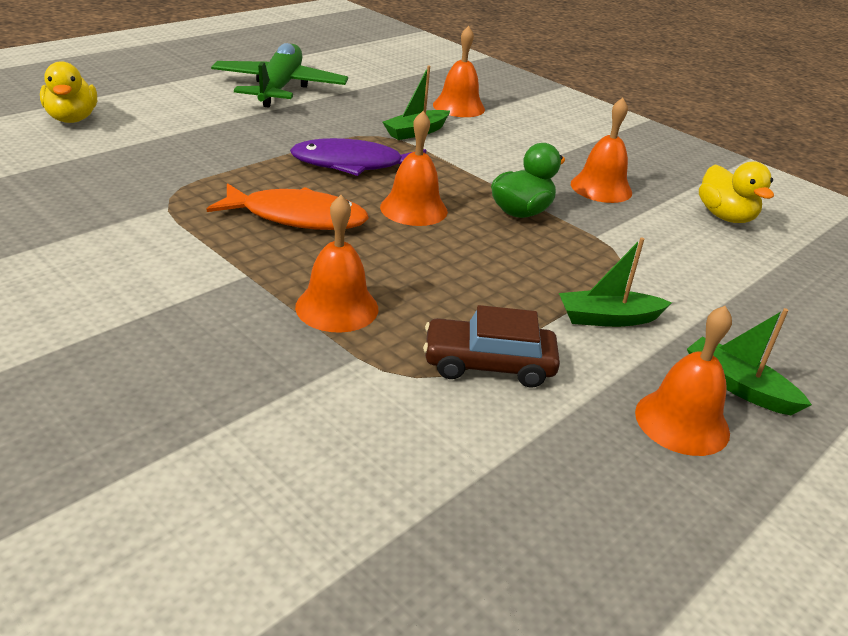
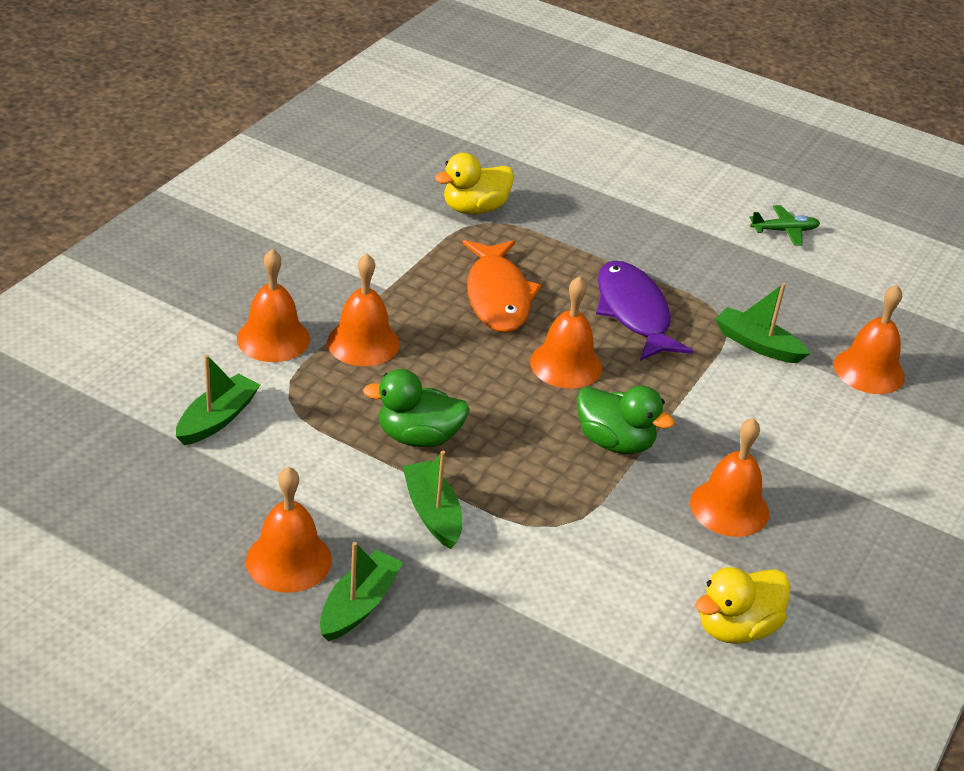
camera: 75 degrees right, 5 degrees up
(72, 119) = (590, 136): yellow duck -> yellow duck (474, 208)
(279, 87) = (784, 231): green plane -> green plane, size x0.42
(301, 368) = (273, 338): none -> orange bell
(441, 439) = (217, 419): none -> green boat
(488, 364) = (322, 437): brown car -> none
(499, 304) = (418, 437): none -> green duck

